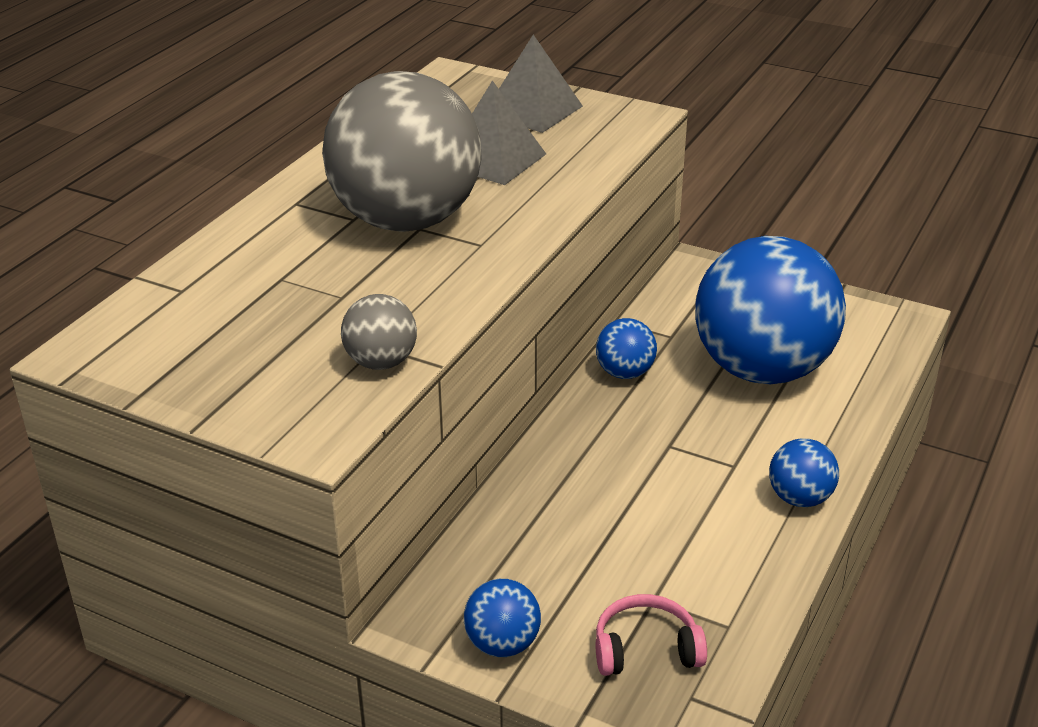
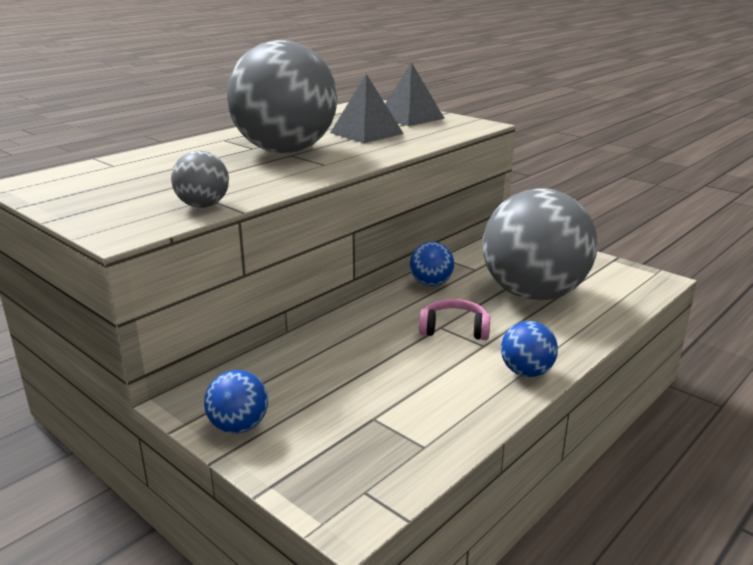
camera: 15 degrees right, 10 degrees down
(646, 649) = (347, 450): pink headphones -> pink headphones (454, 329)
(762, 369) = (533, 294): blue ball -> grey ball

